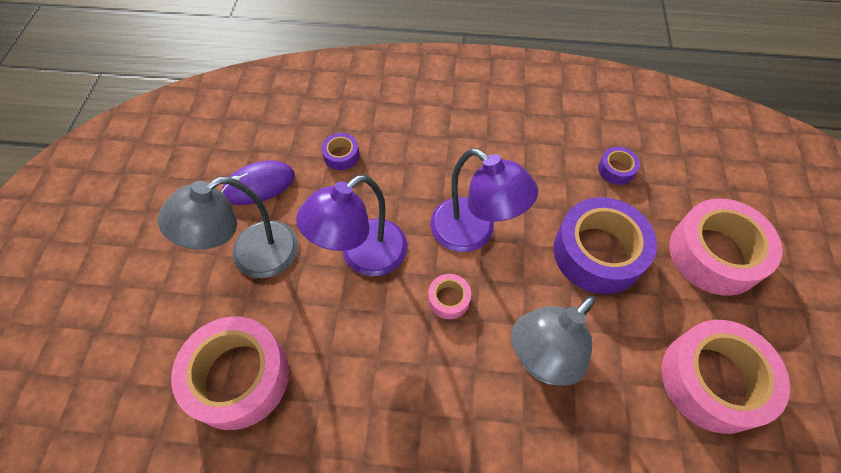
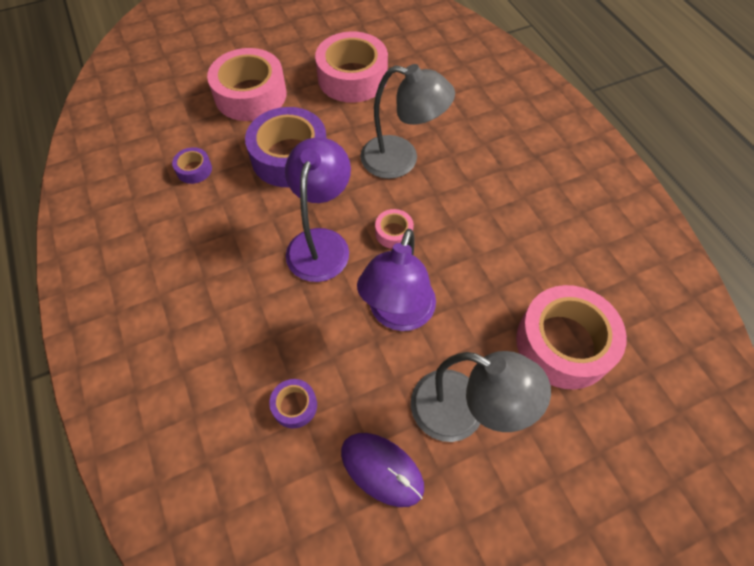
camera: 120 degrees left, 0 degrees up
(363, 256) = (398, 314): purple lamp -> purple lamp turned 90 degrees clockwise

